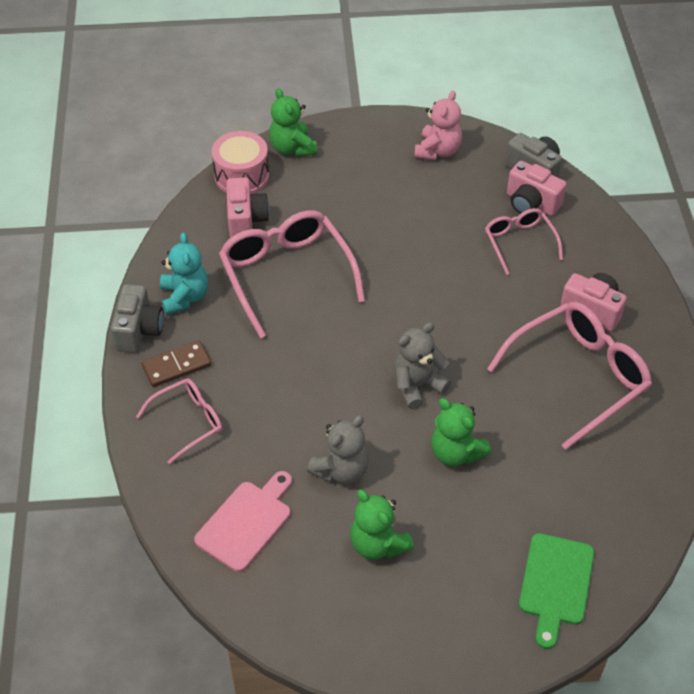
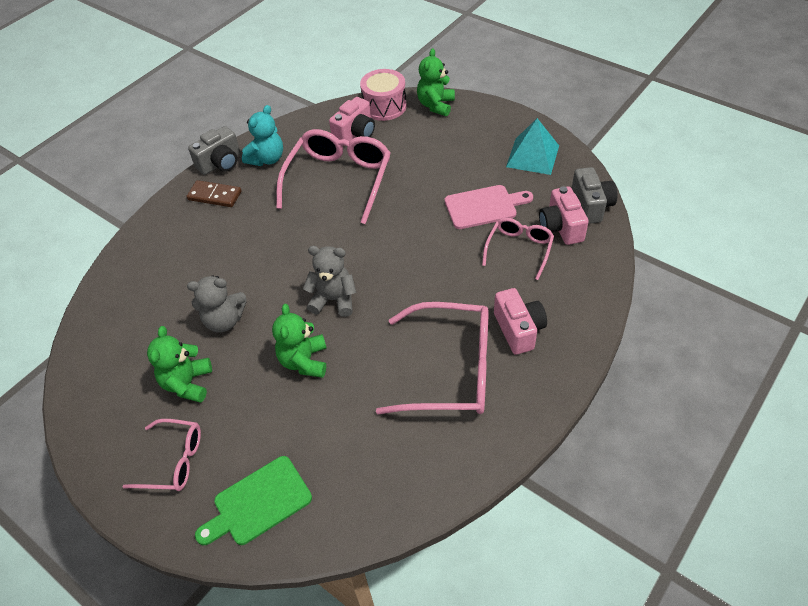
camera: 45 degrees right, 0 degrees up
(188, 422) = (181, 232): pink glasses -> pink glasses (174, 461)
(246, 522) = (137, 313): pink cutting board -> pink cutting board (484, 206)
(437, 151) = (532, 156): pink teddy bear -> turquoise pyramid

